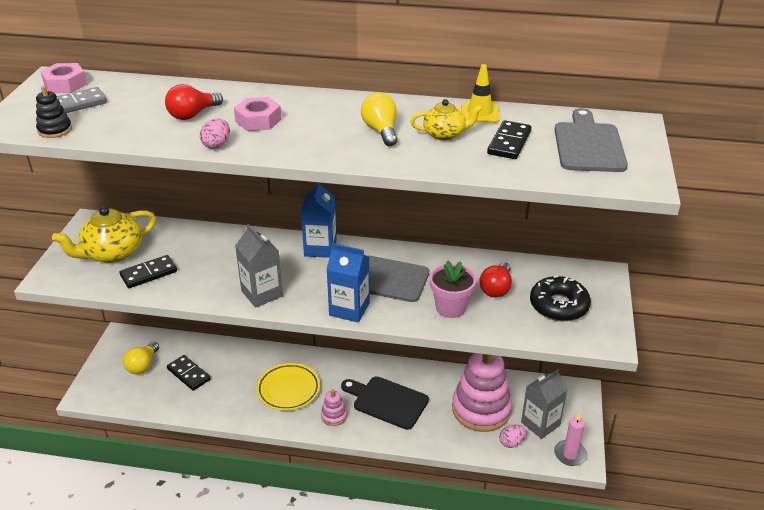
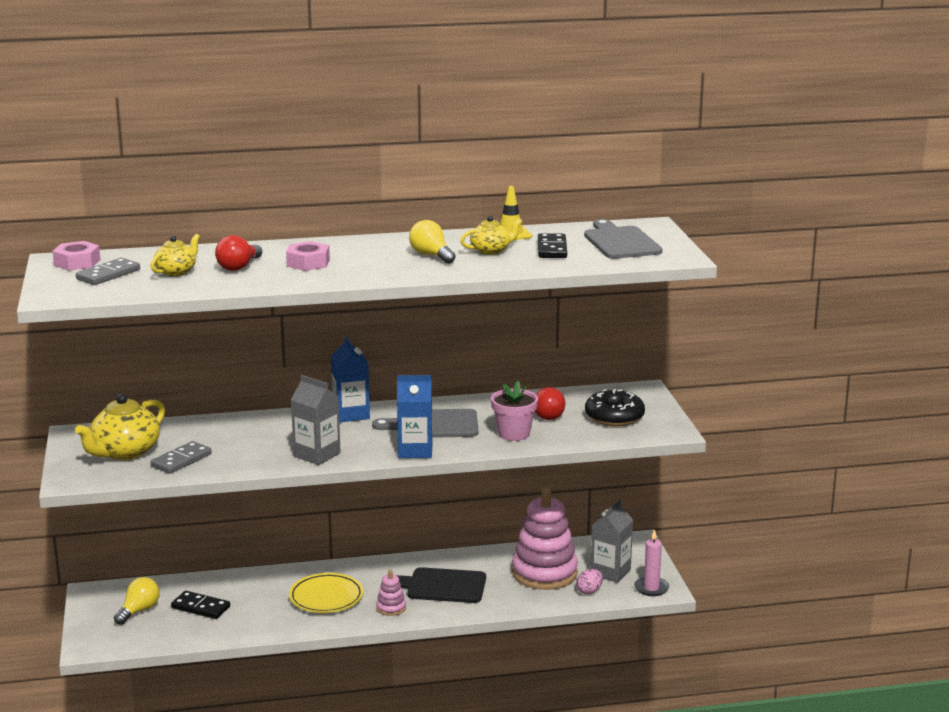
camera: 20 degrees left, 15 degrees down
(55, 130) = (111, 293): black stacking toy -> none
(134, 111) = (176, 271): none -> yellow teapot
(142, 365) = (139, 611): yellow light bulb -> yellow light bulb turned 150 degrees counterclockwise
(148, 273) = (181, 460): black domino -> grey domino
(217, 145) = (286, 282): pink egg -> none

